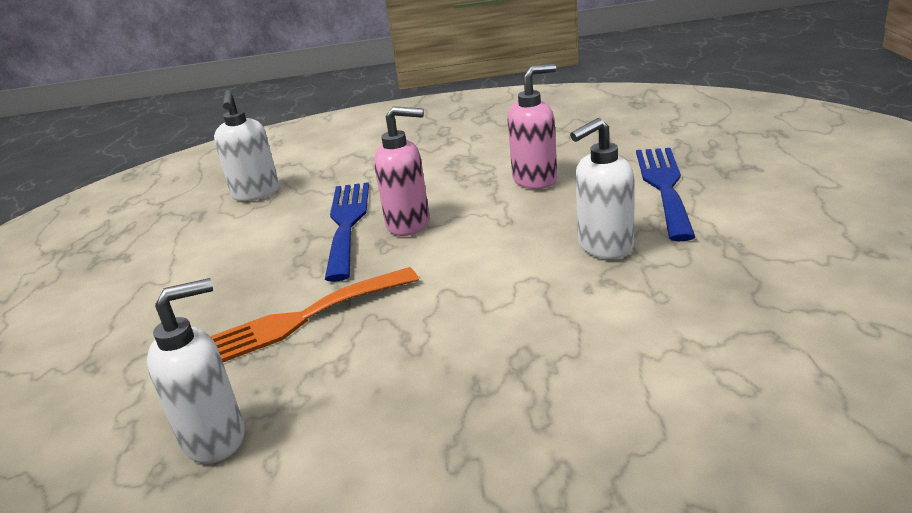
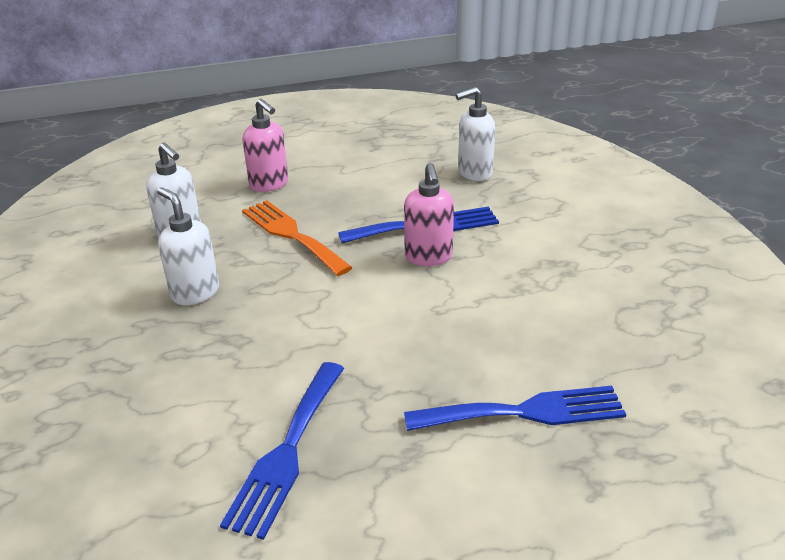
camera: 75 degrees right, 5 degrees up
(535, 180) = (526, 319): pink soap dispenser -> pink soap dispenser (269, 184)
(604, 247) = (394, 373): white soap dispenser -> white soap dispenser (195, 292)
(726, 309) = (287, 451): none -> blue fork

